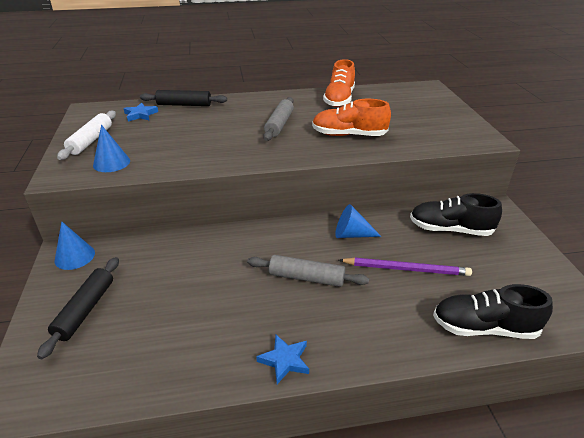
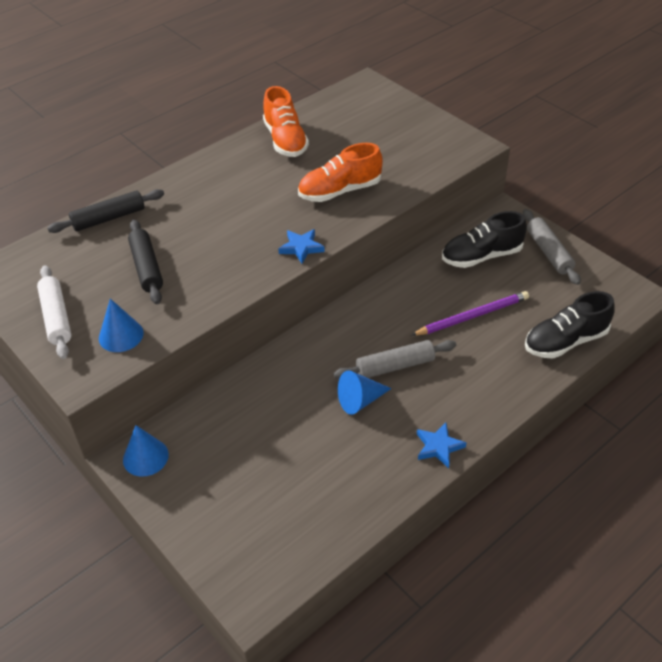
camera: 30 degrees left, 10 degrees up
(85, 310) = (222, 499): black rolling pin -> black rolling pin (147, 267)
(140, 115) = (71, 255): blue star -> blue star (301, 248)
(279, 124) = (253, 205): grey rolling pin -> grey rolling pin (549, 252)
(352, 234) = (399, 302): blue cone -> blue cone (360, 401)

